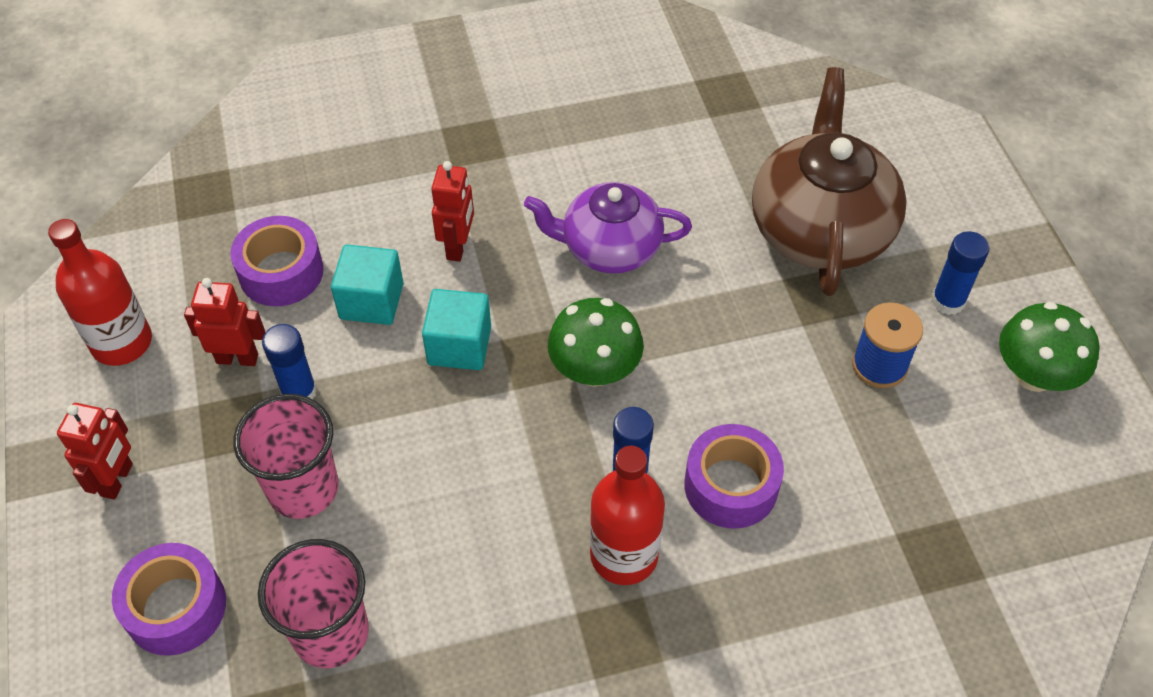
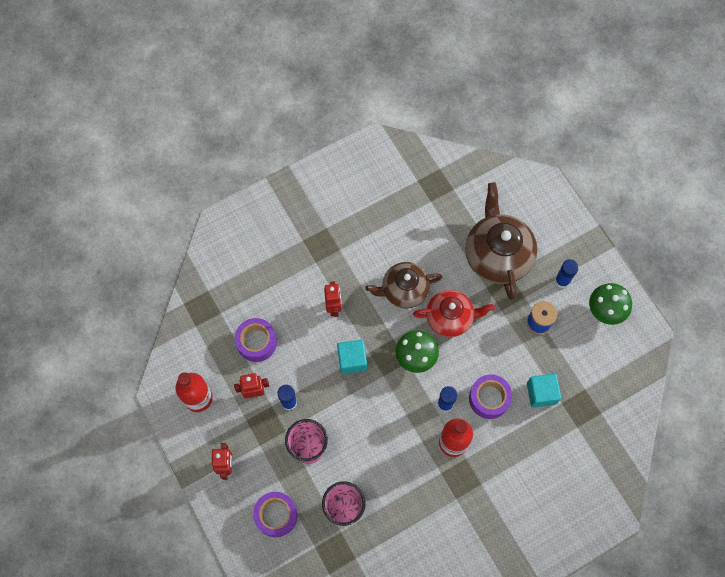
camera: 15 degrees left, 15 degrees up
(371, 301) = (304, 347): turquoise cube -> turquoise cube (541, 393)
(609, 248) = (404, 290): purple teapot -> brown teapot
(690, 315) = (450, 318): none -> red teapot

